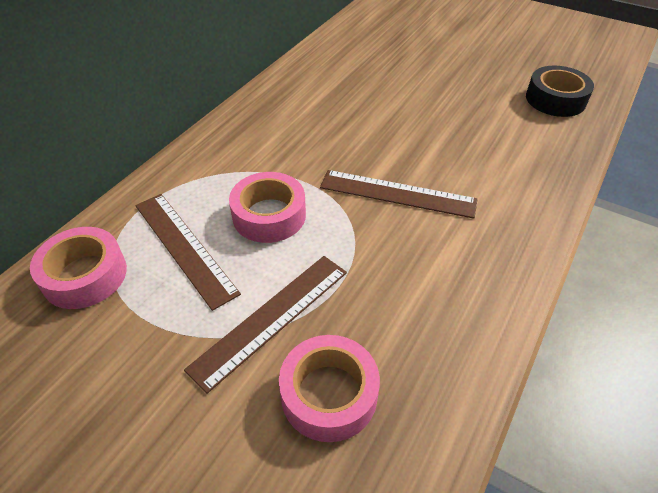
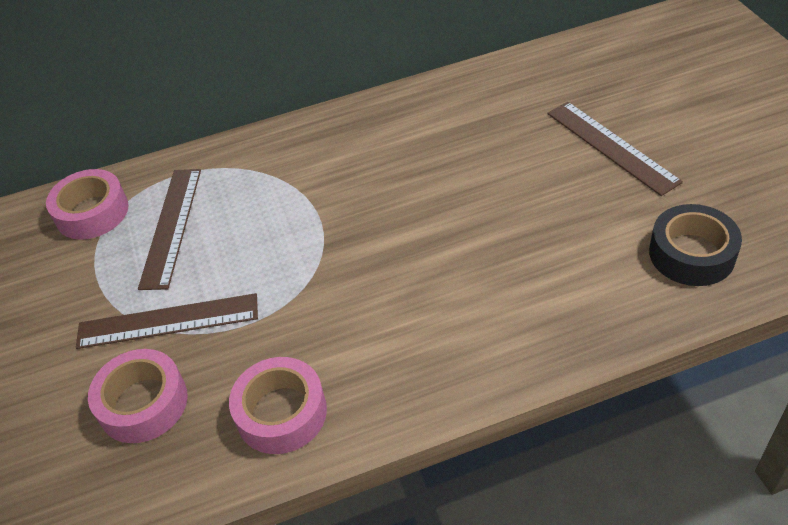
camera: 45 degrees right, 0 degrees up
(269, 215) = (257, 233): pink tape -> pink tape (281, 413)
(397, 194) = (382, 271): brown ruler -> brown ruler (611, 147)

